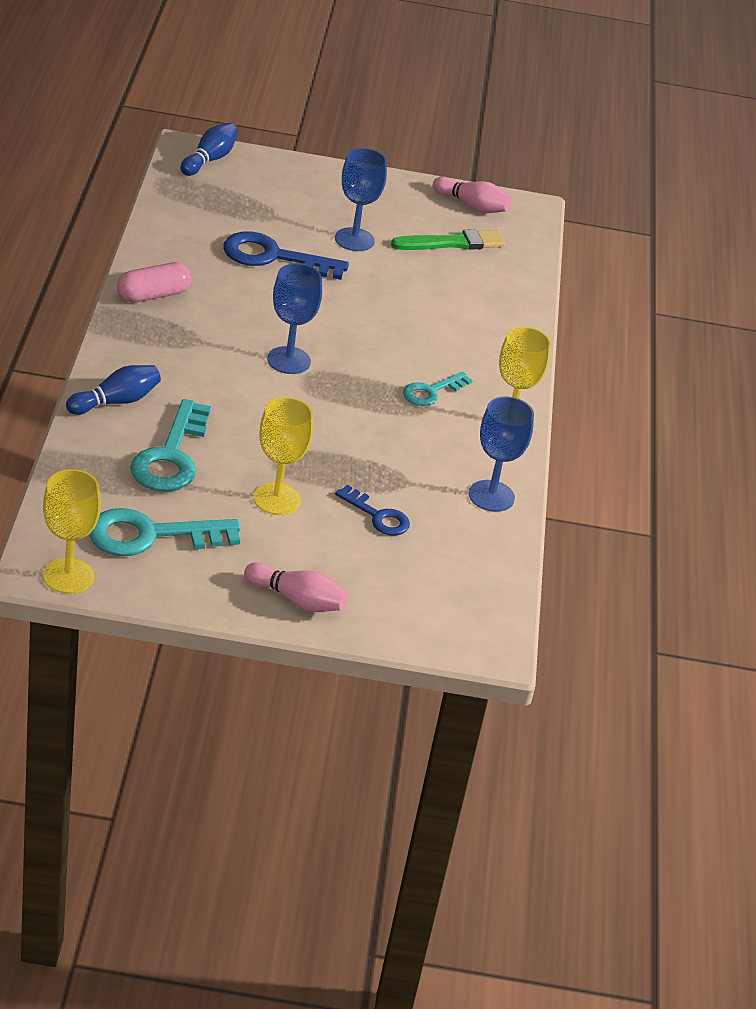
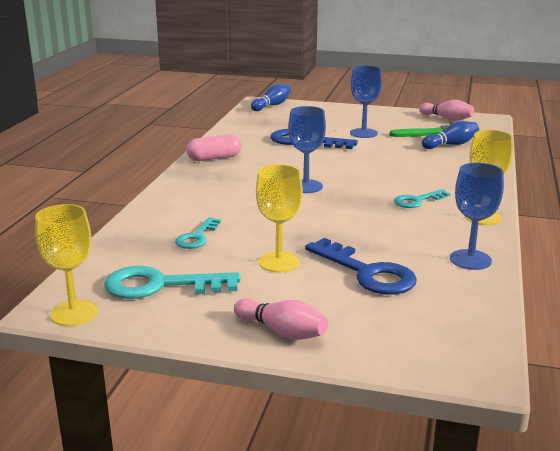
camera: 15 degrees right, 15 degrees down
(116, 401) = (165, 208): blue bowling pin -> blue bowling pin (451, 145)
(171, 456) = (197, 237): turquoise key -> turquoise key, size x0.58
(378, 516) = (367, 272): blue key -> blue key, size x1.71

